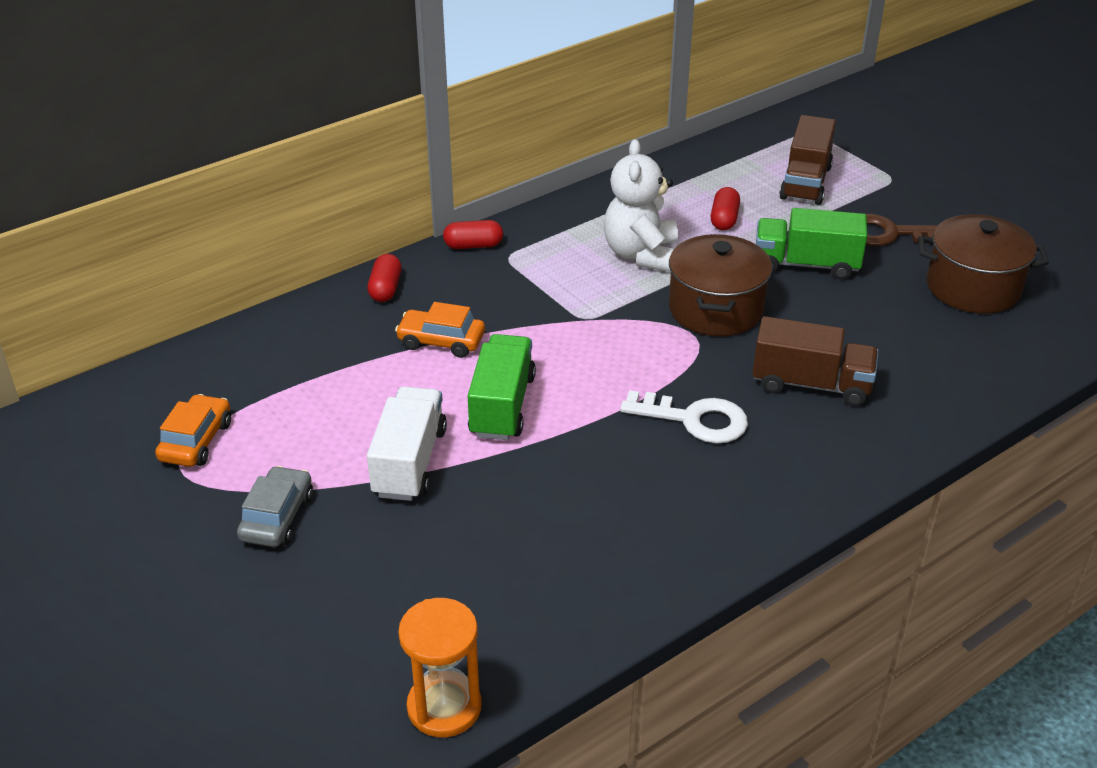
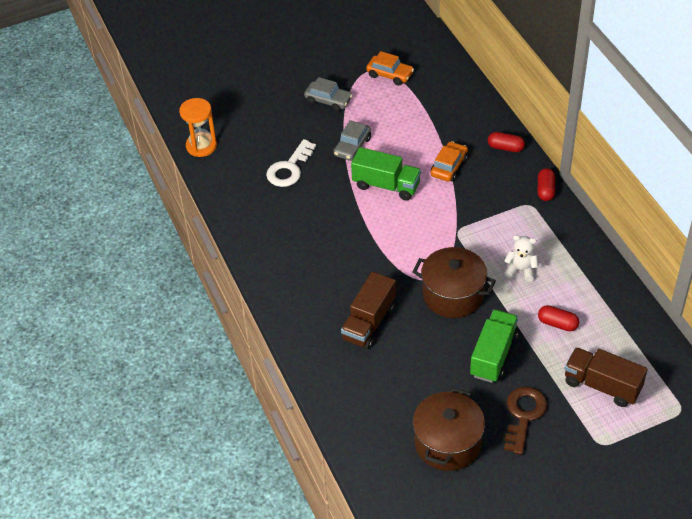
camera: 105 degrees right, 10 degrees up
(409, 462) = (352, 147): white truck -> grey car
(641, 255) = (521, 270): white teddy bear -> white teddy bear, size x0.58
(694, 419) = (353, 262): white key -> white key (289, 168)

